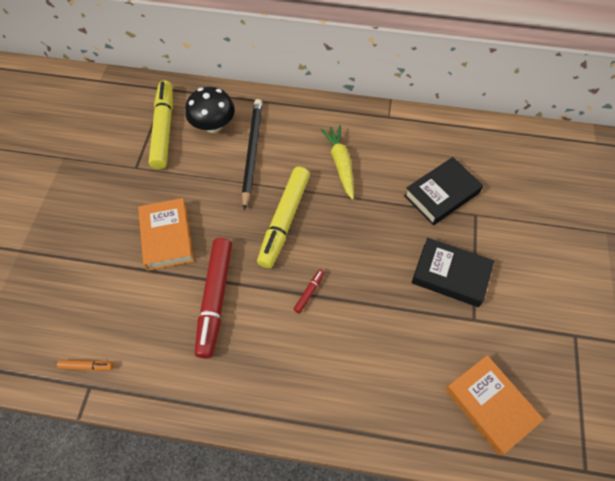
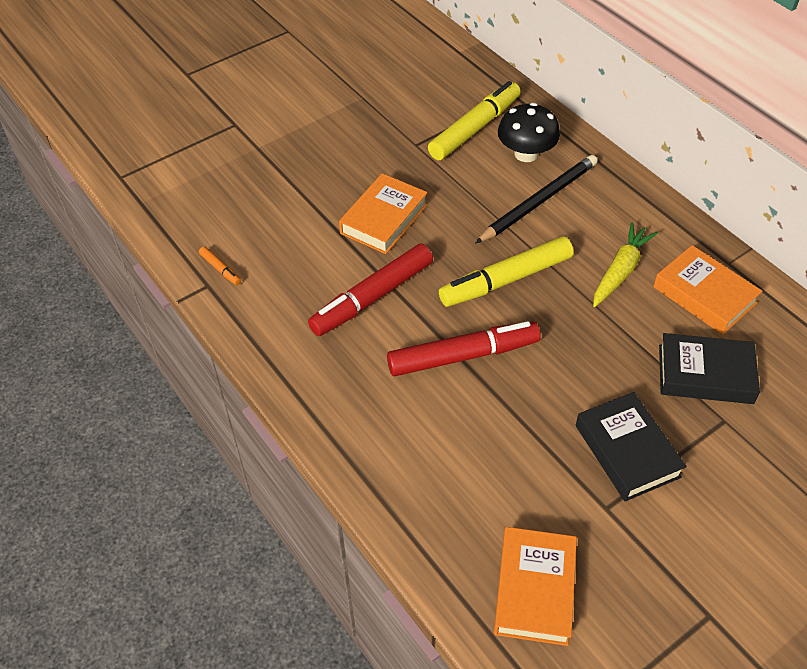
camera: 45 degrees right, 10 degrees down
(309, 292) = (462, 356): red marker -> red marker, size x2.40
(396, 146) = (704, 295): none -> orange book

